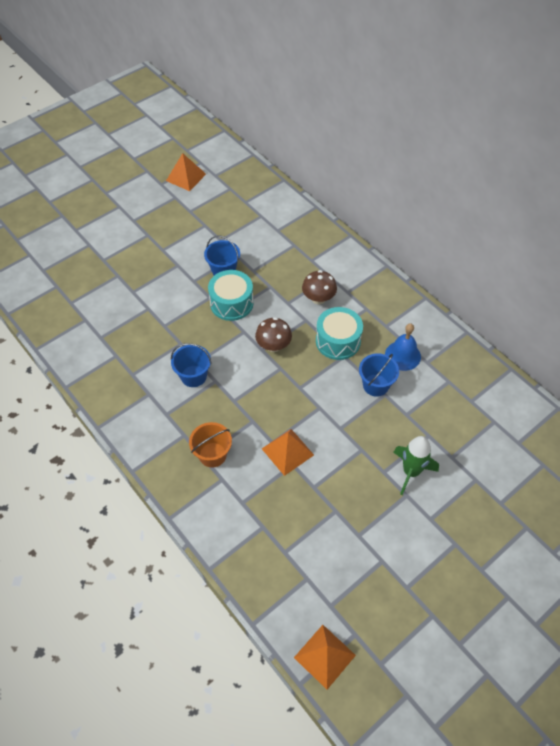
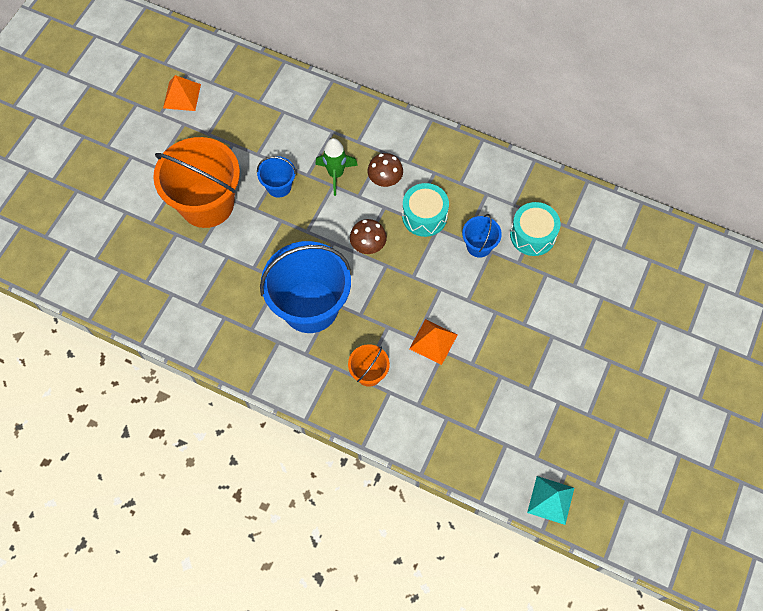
camera: 25 degrees left, 10 degrees up
(156, 262) = (207, 204): none -> orange bucket
(193, 376) = (310, 306): blue bucket -> blue bucket, size x2.16
(231, 303) = (305, 218): turquoise drum -> turquoise drum (532, 235)
(324, 656) = (551, 500): orange pyramid -> turquoise pyramid
(402, 355) = (489, 206): blue bell -> none
(411, 472) = (546, 314): green rocket -> green rocket (336, 174)

